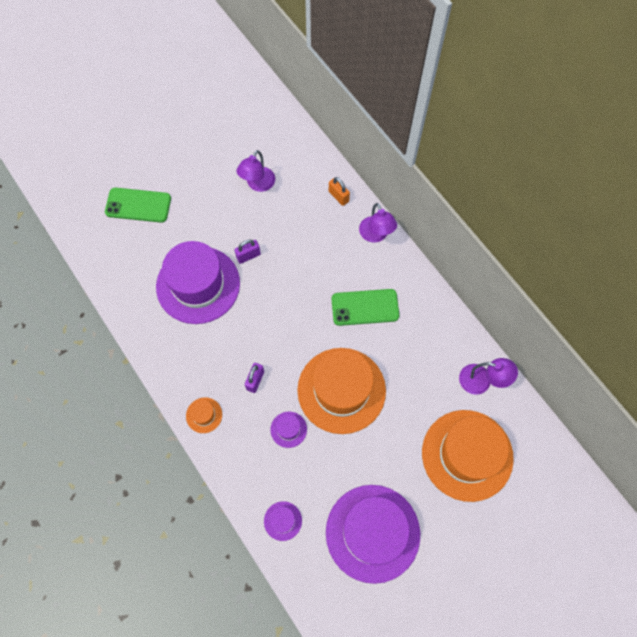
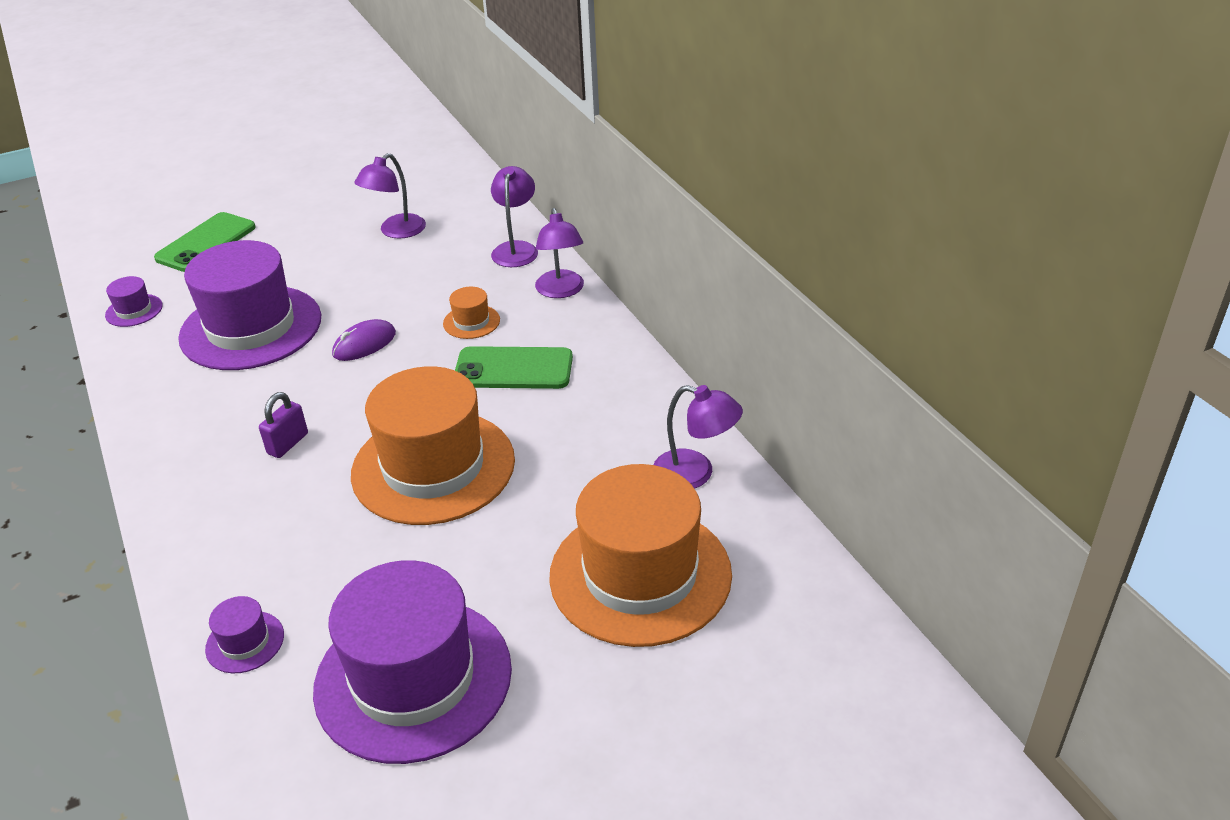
camera: 10 degrees right, 30 degrees down
(138, 205) = (206, 243): green phone -> green phone turned 75 degrees counterclockwise
(204, 415) = (177, 481): orange hat -> orange hat (471, 322)
(248, 256) = (346, 302): purple padlock -> none
(272, 293) = (364, 344): none -> purple mouse
(288, 429) = (316, 511): purple hat -> purple hat (134, 310)
(338, 196) = (516, 249): orange padlock -> purple lamp

